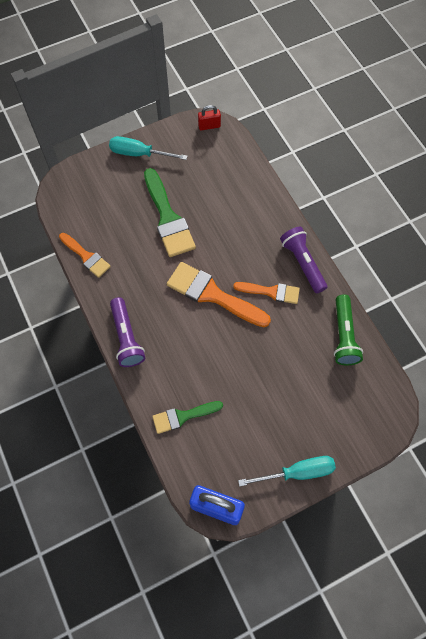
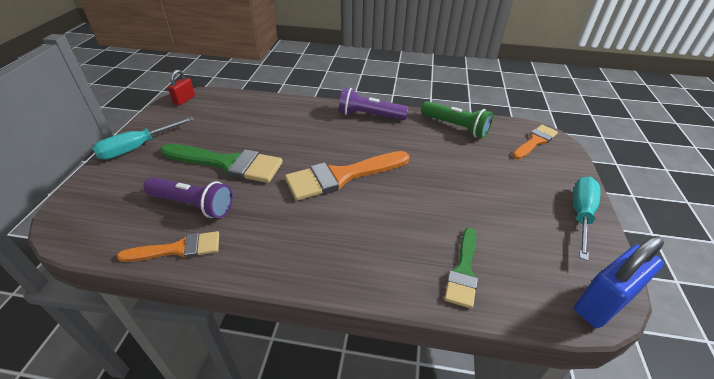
camera: 55 degrees left, 25 degrees down
(126, 337) = (319, 269): purple flashlight -> purple flashlight (193, 205)
(271, 292) = (377, 142): orange brush -> orange brush (535, 141)

